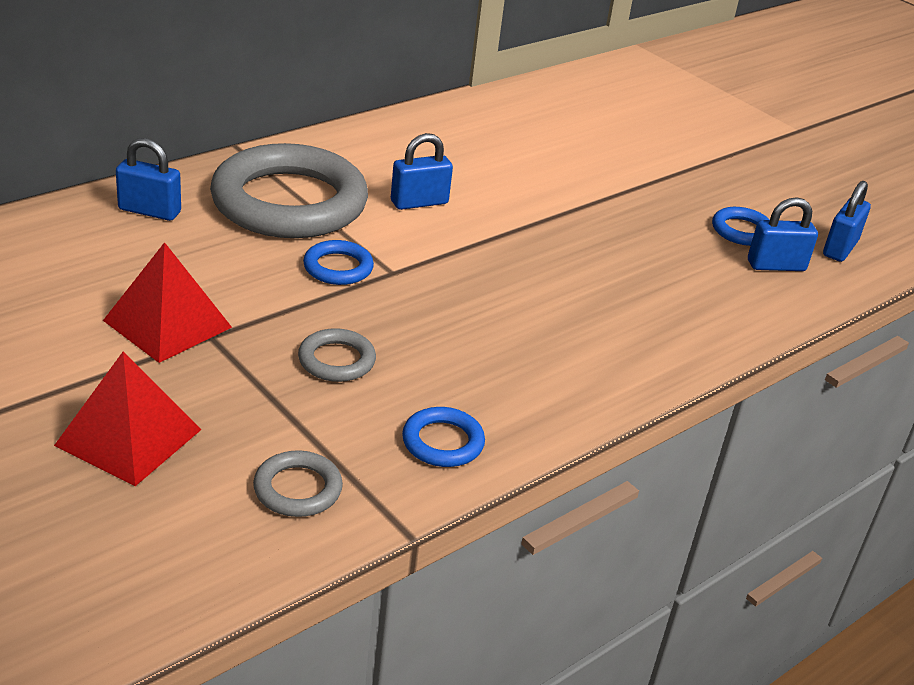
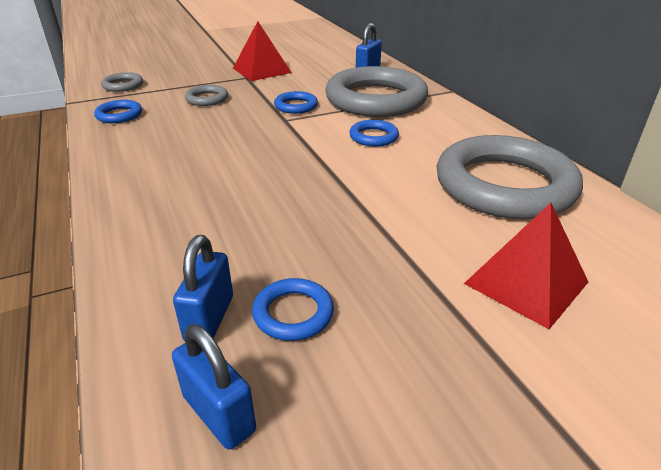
camera: 110 degrees right, 0 degrees up
(129, 437) = (186, 63): red pyramid -> red pyramid (526, 282)
(419, 202) = (373, 137): blue padlock -> blue ring
(496, 135) = (504, 185): none -> grey ring

